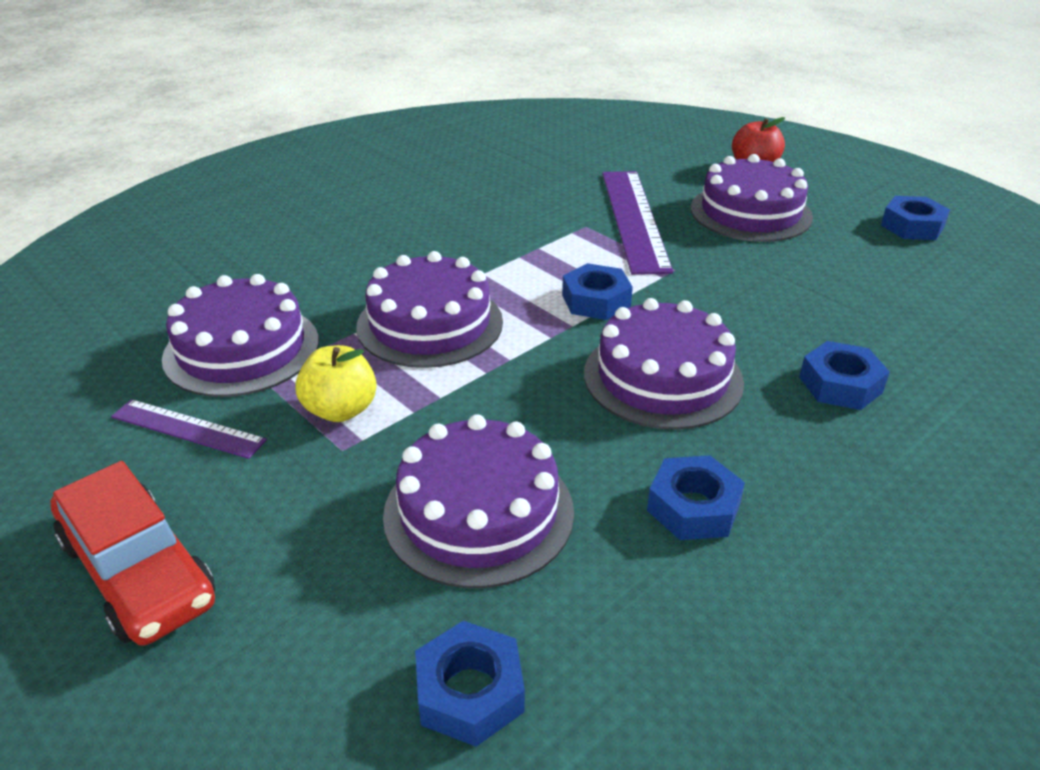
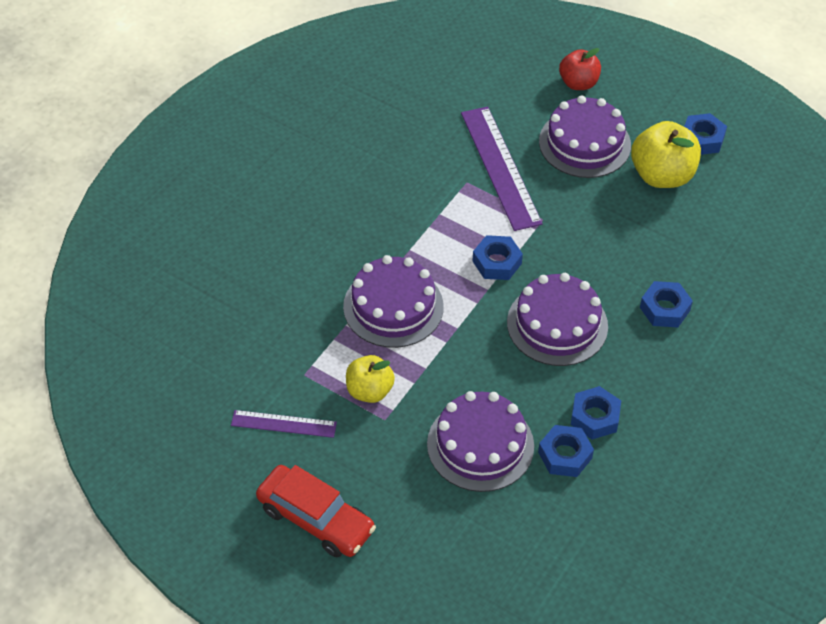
camera: 15 degrees left, 15 degrees up
(241, 349) = (279, 354): purple cake -> none
(470, 692) = (512, 543): blue nut -> blue nut (565, 455)
(852, 250) = (662, 175): none -> yellow apple

